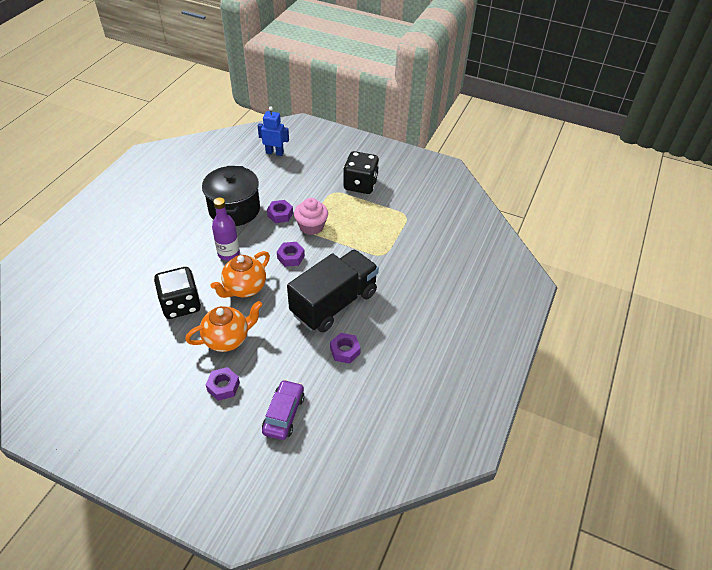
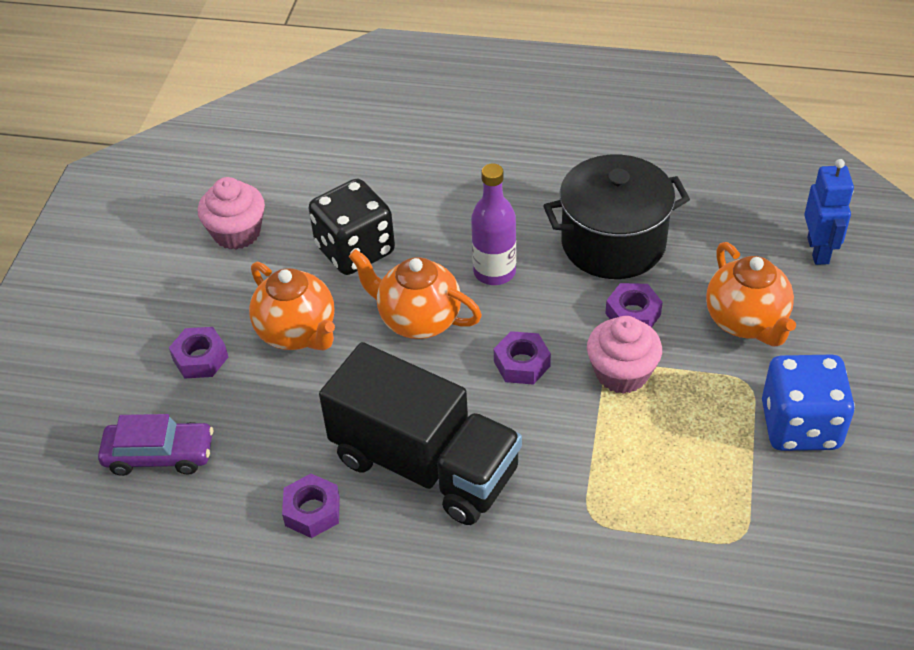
camera: 80 degrees right, 0 degrees up
(134, 356) = (237, 233): none -> pink cupcake
(302, 183) = (746, 322): none -> orange teapot
(360, 185) = (800, 425): black dice -> blue dice

